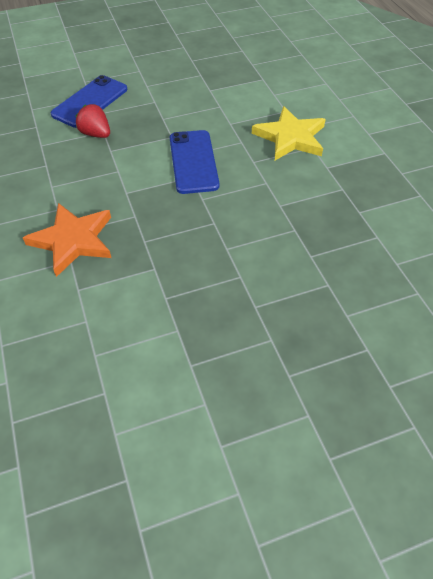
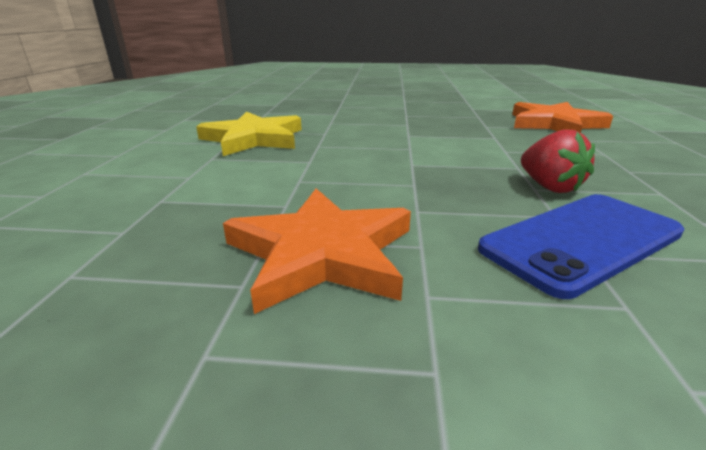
camera: 155 degrees left, 25 degrees down
(177, 74) = (322, 252): none -> orange star
(193, 162) = (397, 142): blue phone -> none

